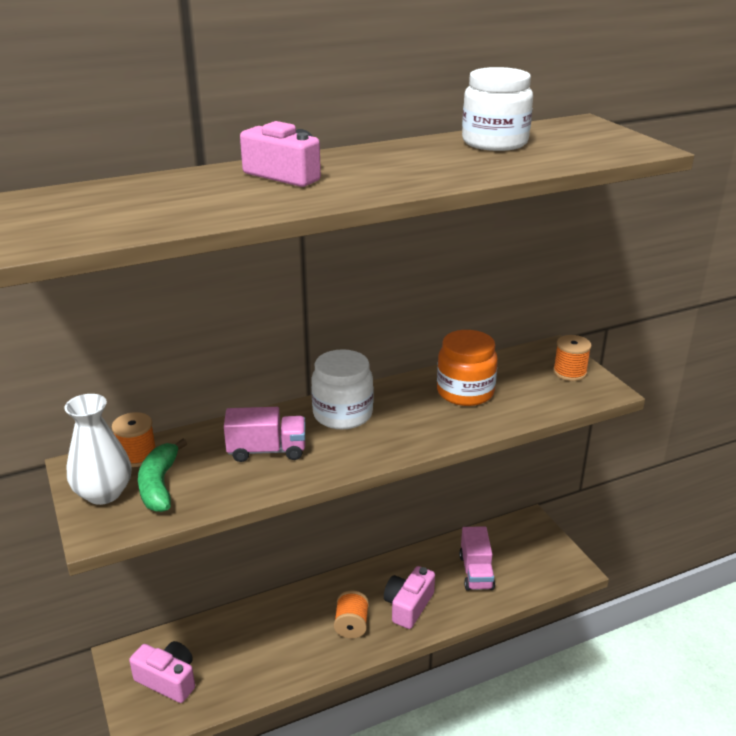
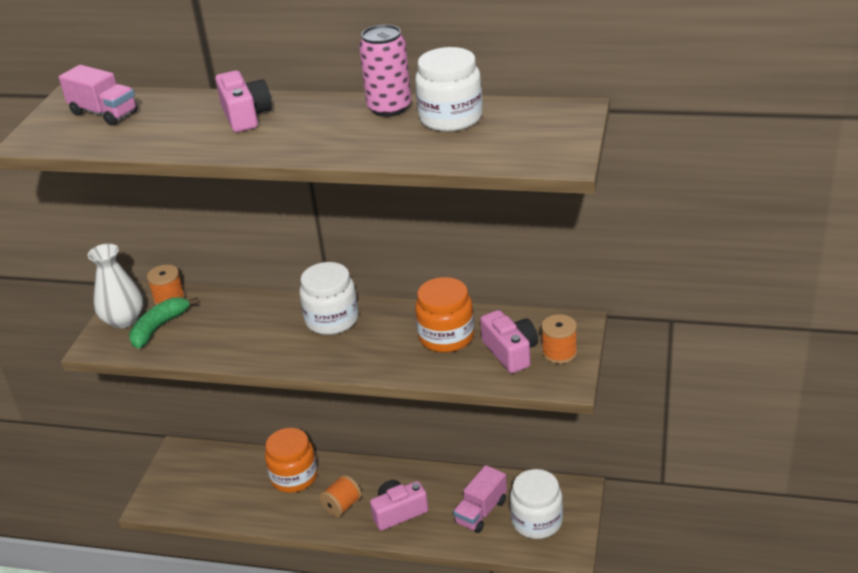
camera: 40 degrees right, 5 degrees up
(168, 680) = (190, 482): pink camera -> pink camera (510, 352)
(267, 451) = (249, 329): pink truck -> pink truck (104, 113)
(277, 622) = (294, 477): none -> orange jar
(424, 146) = (389, 108): none -> pink can
(526, 558) = (537, 521): none -> white jar

